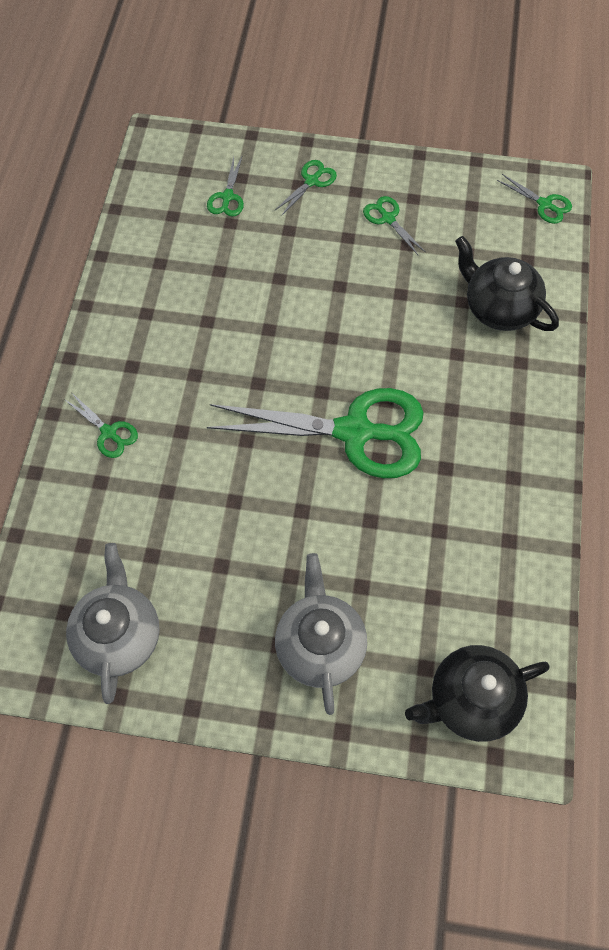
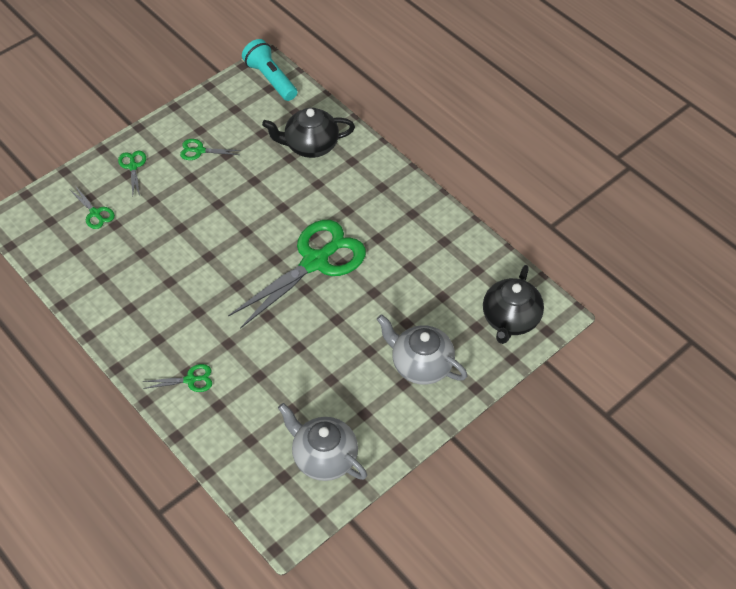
camera: 50 degrees left, 10 degrees down
(544, 204) = (270, 79): green scissors -> turquoise flashlight

